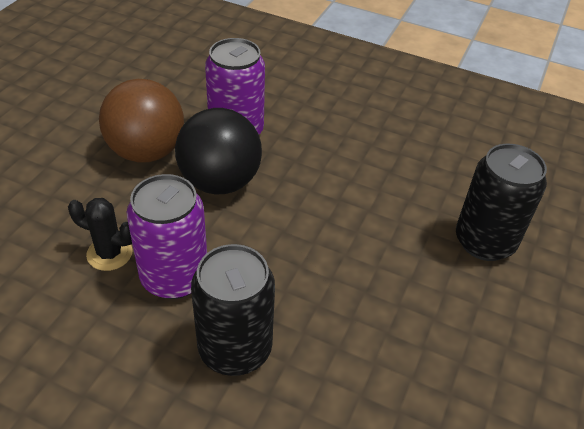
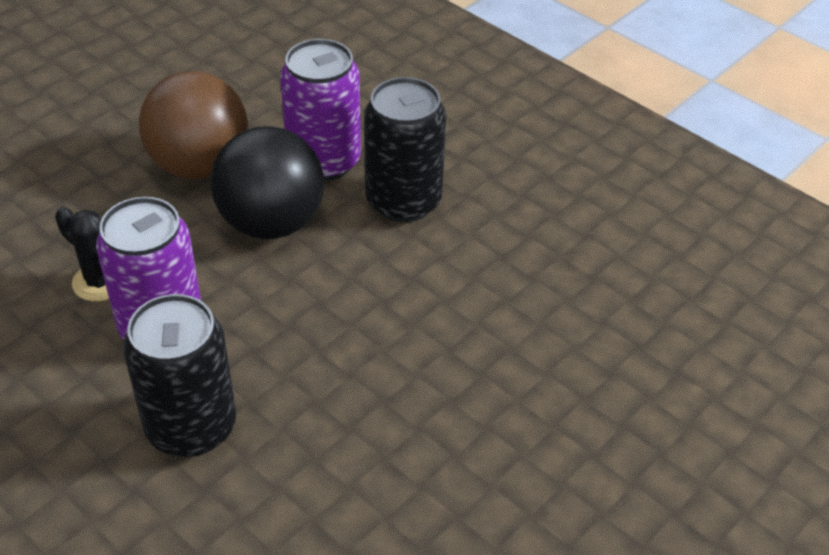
camera: 20 degrees right, 0 degrees up
(484, 242) = (578, 377): black can -> black can (403, 201)

